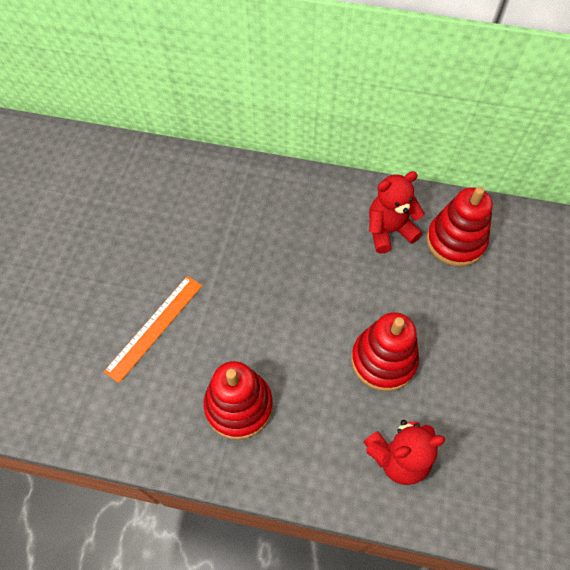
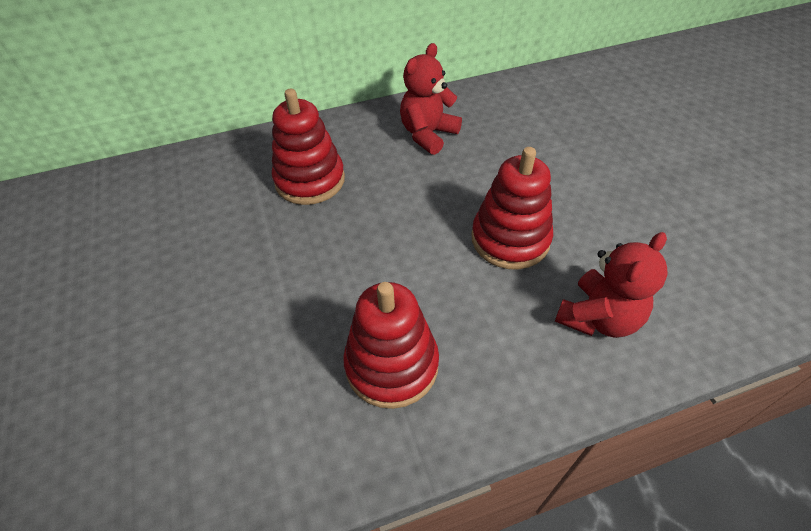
camera: 30 degrees left, 10 degrees down
(154, 327) = (230, 337): orange ruler -> none
(455, 241) = (494, 117): red stacking toy -> red stacking toy (310, 180)

